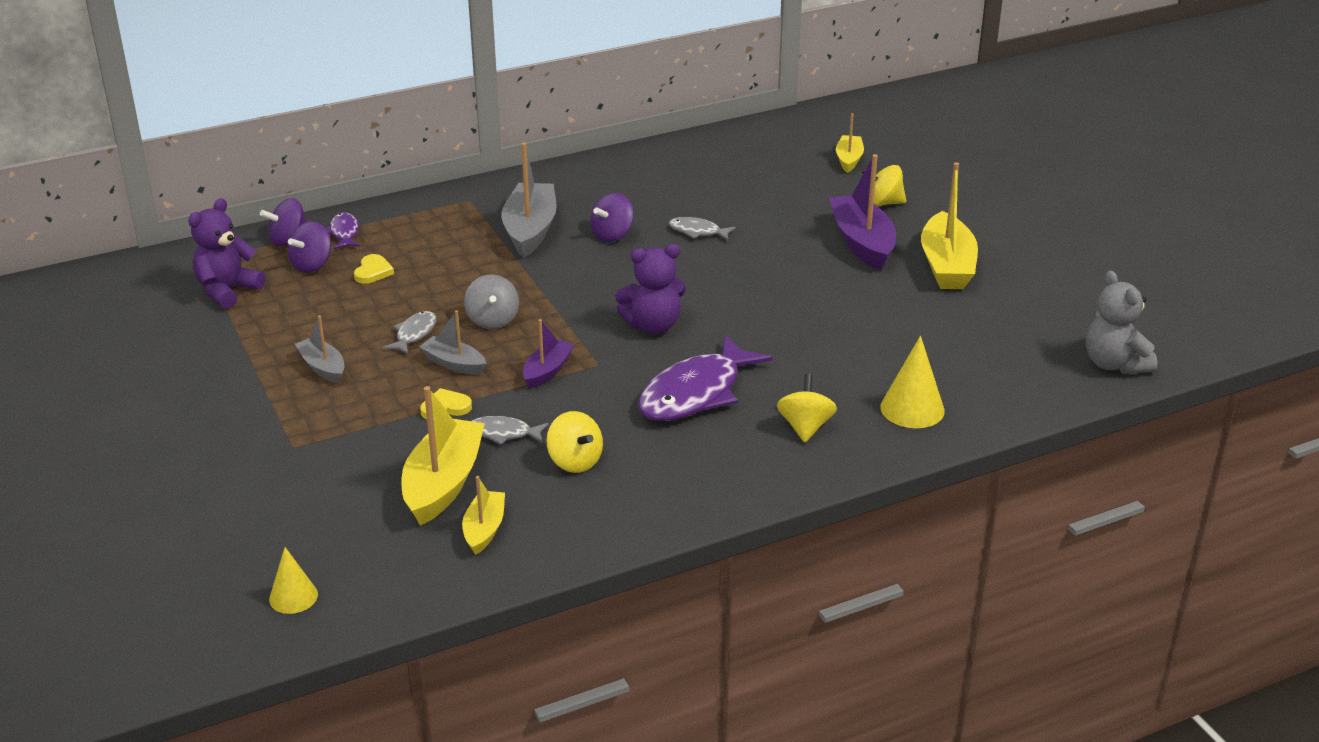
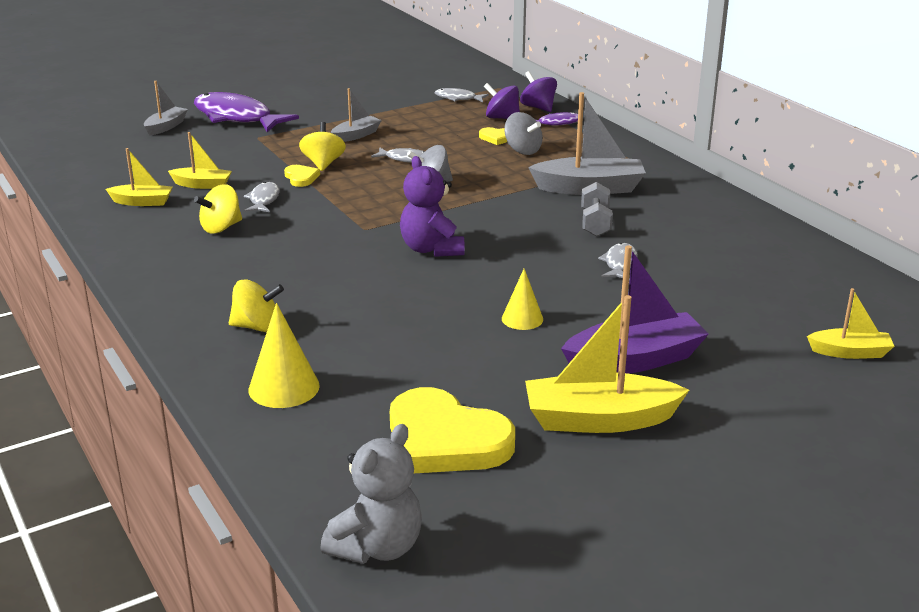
camera: 85 degrees right, 5 degrees down
(227, 290) = (458, 98): purple teddy bear -> grey fish
(293, 597) = (90, 153): yellow cone -> yellow cone (522, 319)
(417, 259) = (522, 150): none -> grey spinning top
(443, 483) = (202, 185): yellow boat -> yellow boat, size x0.56
(454, 364) = (363, 176): grey boat -> grey boat (166, 127)
(547, 371) = (353, 210): purple boat -> none
(612, 235) = (595, 223): purple spinning top -> grey dumbbell
(695, 393) = (317, 272): purple fish -> purple fish (236, 117)
(883, 203) = (743, 376): yellow spinning top -> yellow spinning top (323, 164)
(981, 331) = (445, 440): none -> yellow heart
(1114, 364) = (377, 547): grey teddy bear -> grey teddy bear turned 150 degrees clockwise

